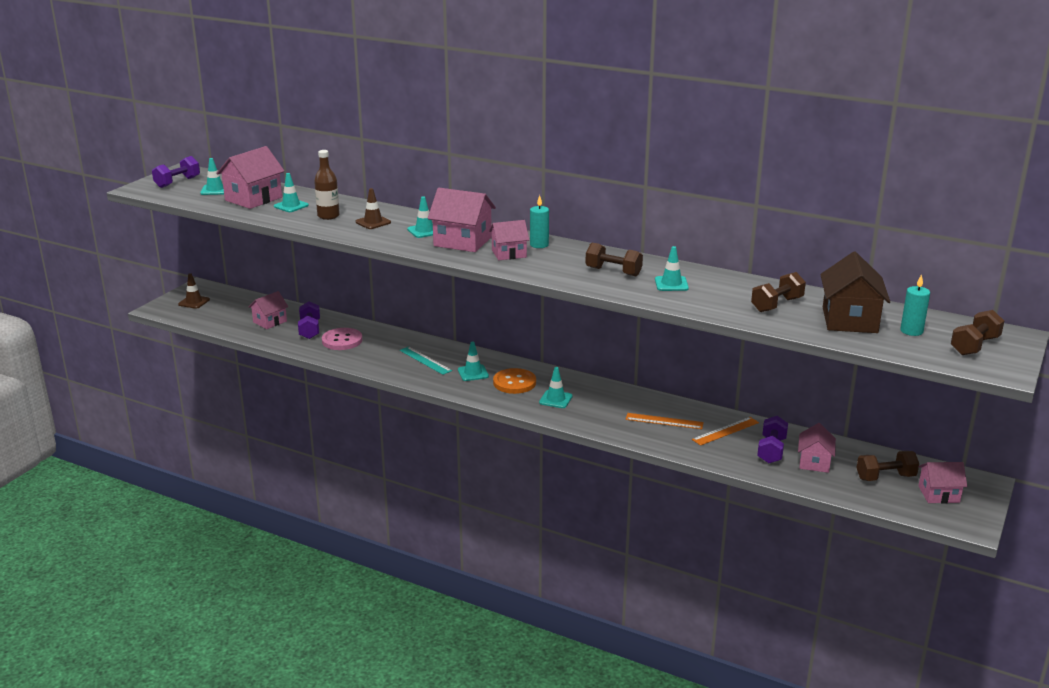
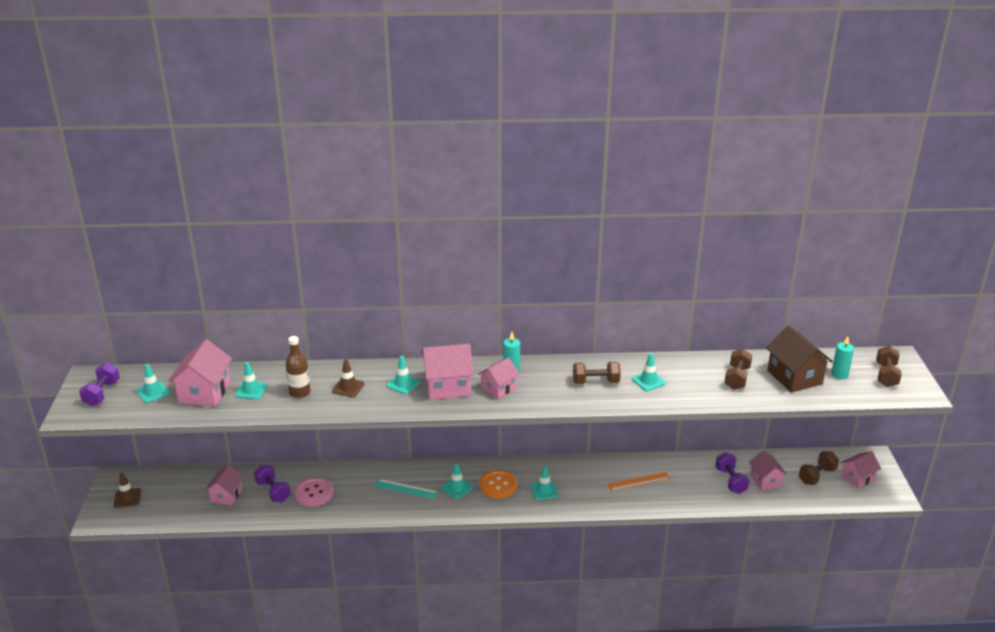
camera: 30 degrees left, 5 degrees up
(725, 431) = (687, 474): orange ruler -> none

